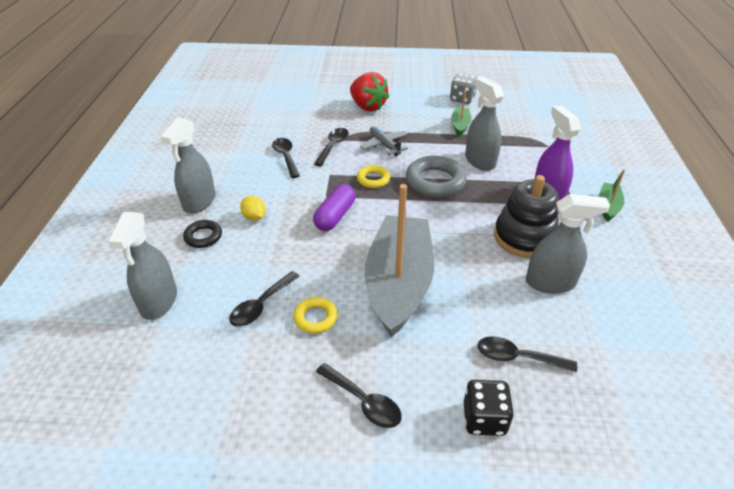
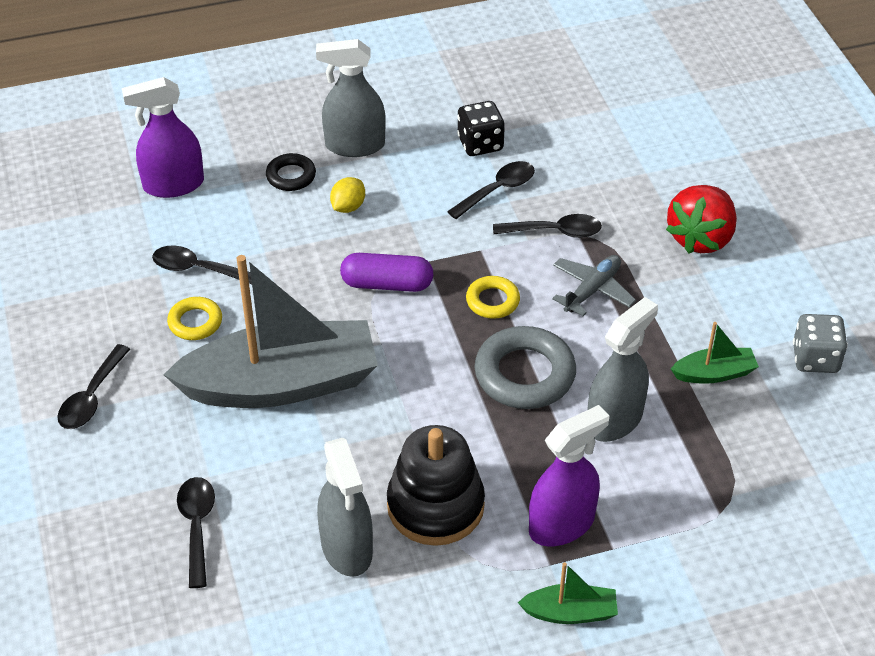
camera: 70 degrees right, 5 degrees up
(159, 301) = (173, 185): grey spray bottle -> purple spray bottle
(484, 418) = (99, 507): black dice -> black dice (480, 144)

